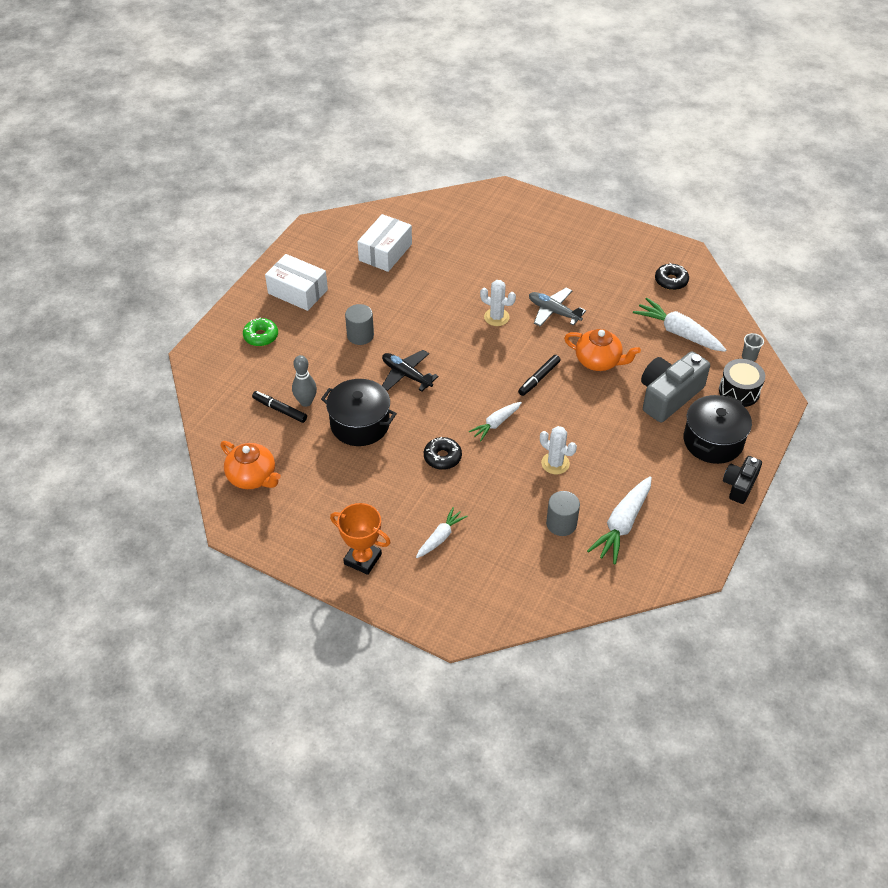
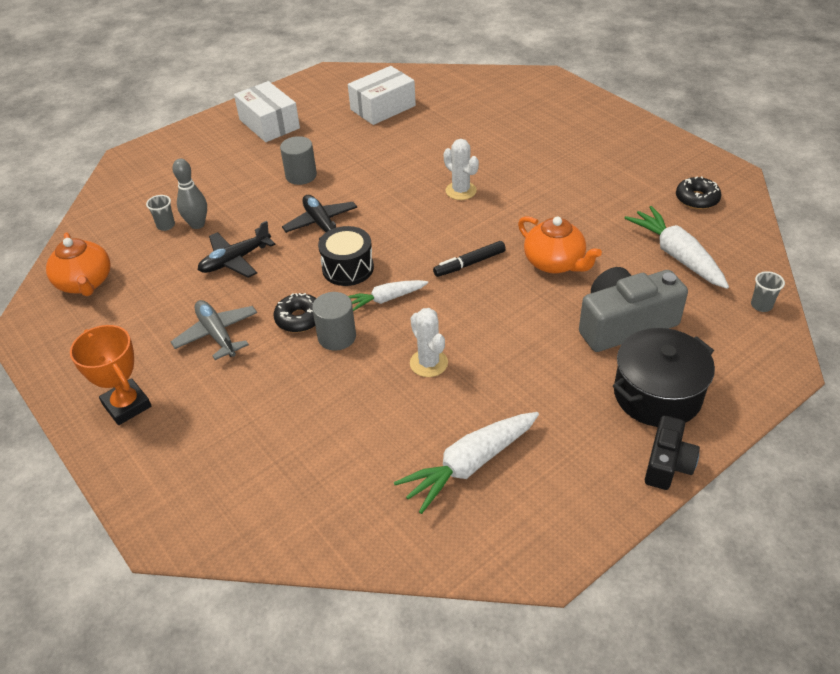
camera: 25 degrees right, 5 degrees down
(261, 336) = (202, 155): green donut -> none
(280, 410) = (166, 225): black marker -> grey cup
(360, 424) = (235, 260): black pot -> black plane
(440, 537) = (232, 408): white carrot -> none
(553, 312) = (531, 200): grey plane -> grey plane (217, 334)
(561, 524) = (390, 438): grey cylinder -> grey cylinder (337, 337)
(739, 391) = (726, 343): black drum -> black drum (348, 268)
(739, 485) = (667, 464): black camera -> black camera turned 150 degrees clockwise

